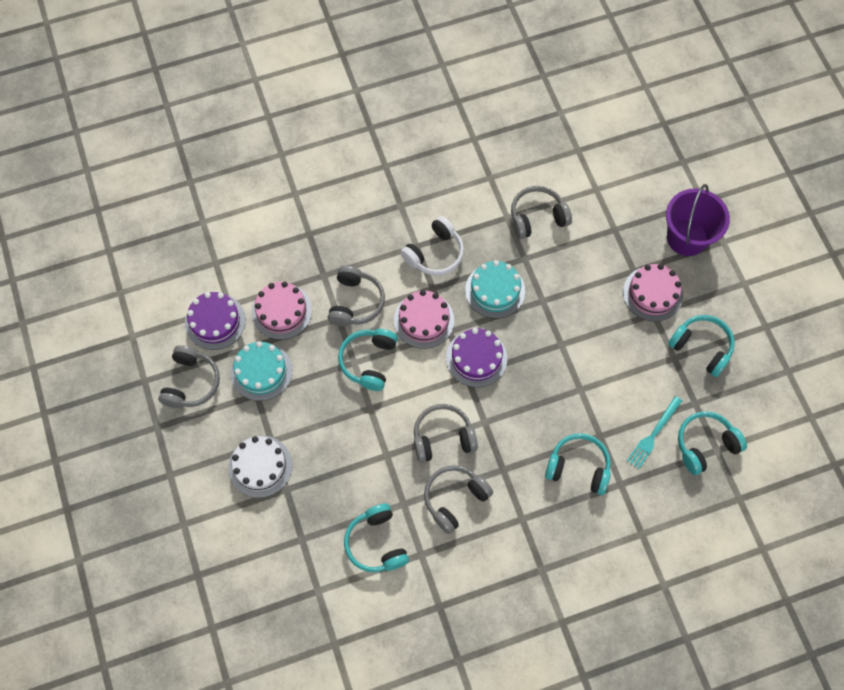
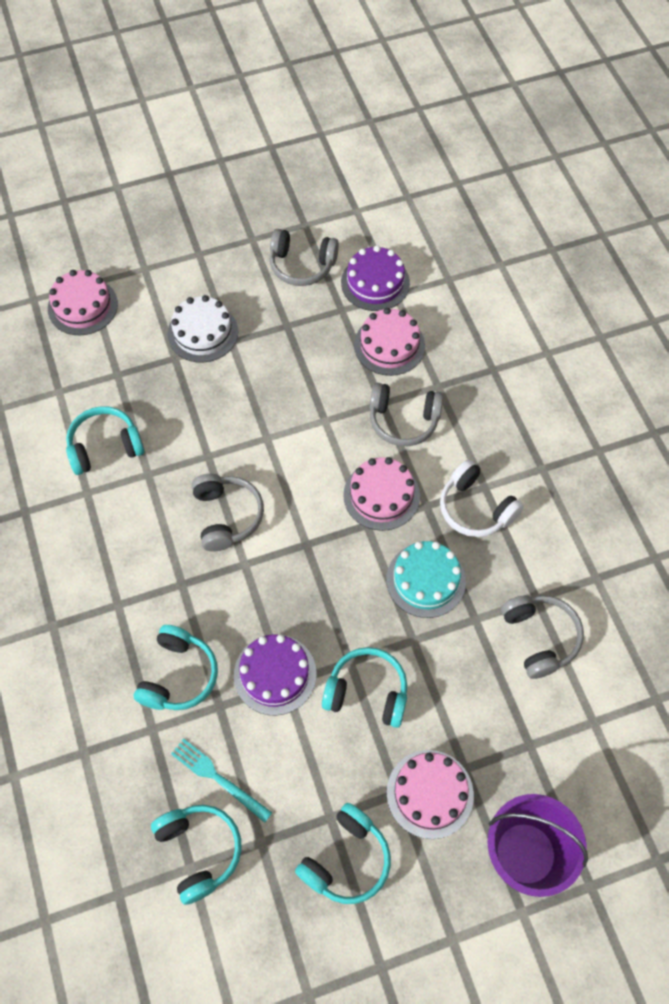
camera: 90 degrees right, 5 degrees down
(224, 579) = (82, 306): none -> pink cake
(261, 371) = (314, 329): turquoise cake -> none
(369, 361) = (326, 436): turquoise headphones -> turquoise headphones (367, 692)
(455, 499) = (149, 529): grey headphones -> none
(476, 358) = (330, 556): purple cake -> purple cake (275, 674)

